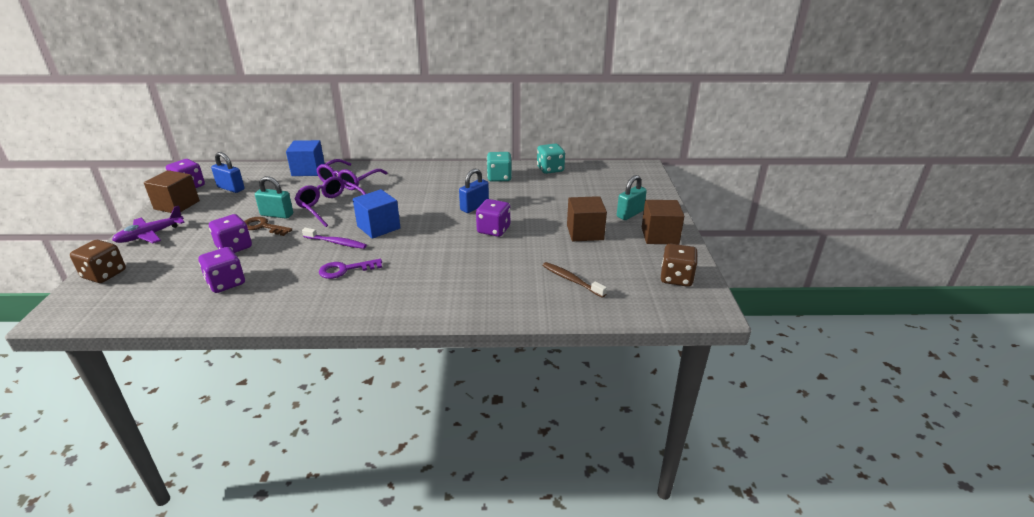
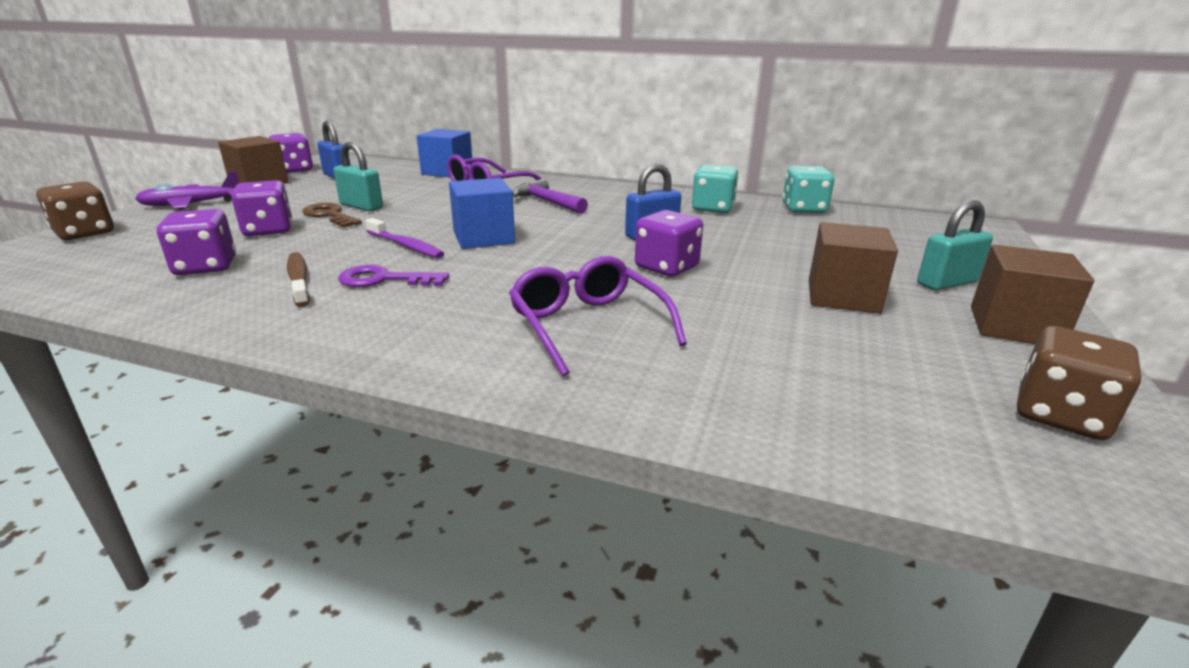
camera: 20 degrees right, 5 degrees down
(331, 207) = (439, 208): purple glasses -> purple glasses (588, 325)
(397, 189) = (547, 202): none -> purple hammer
(571, 280) = (787, 369): brown toothbrush -> brown toothbrush (299, 280)

